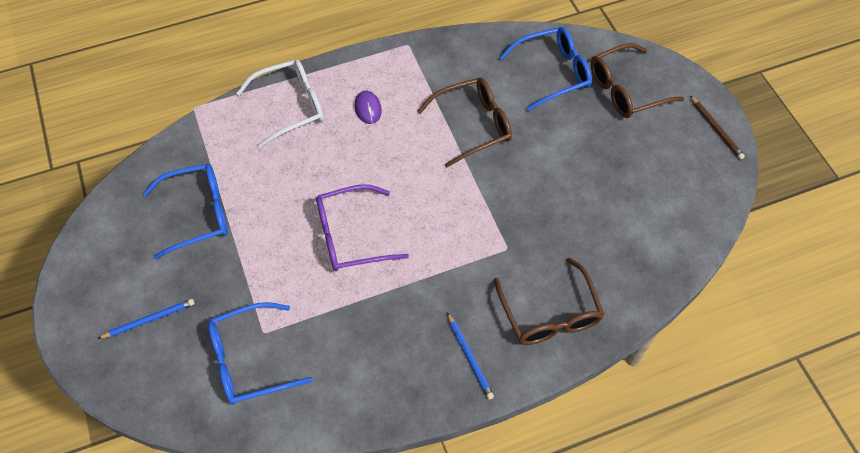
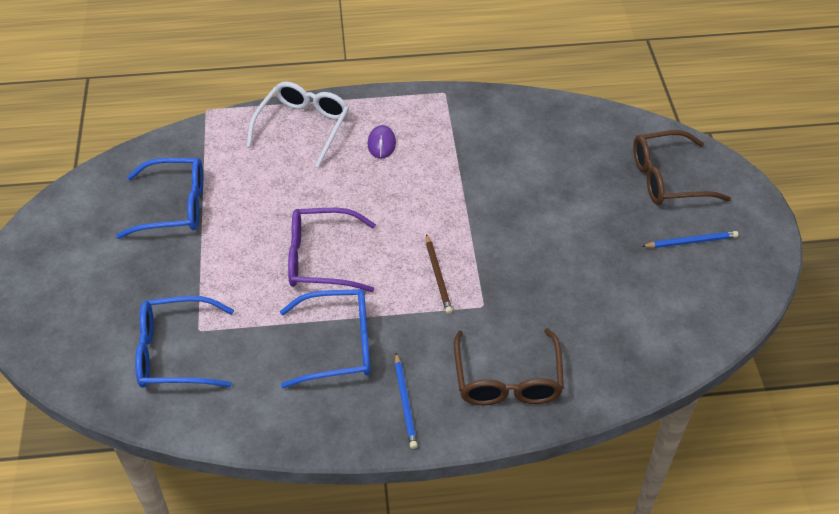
camera: 15 degrees right, 10 degrees down
(149, 320) = (90, 293): blue pencil -> blue pencil (691, 241)
(291, 106) = (303, 127): white glasses -> white glasses turned 60 degrees counterclockwise
(473, 125) = (487, 180): brown glasses -> none
(553, 73) = (591, 147): blue glasses -> blue glasses (338, 345)
(716, 129) = (759, 237): brown pencil -> brown pencil (438, 276)

